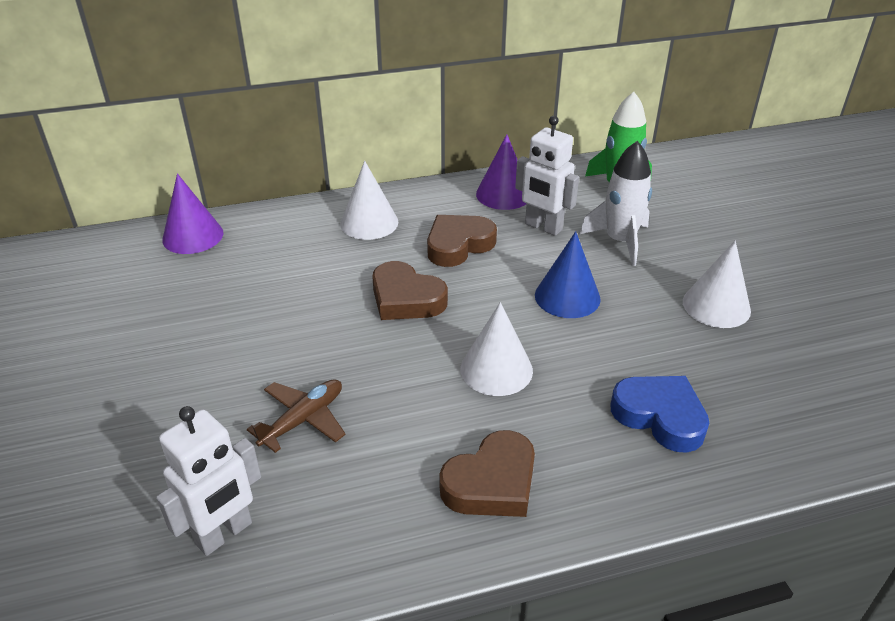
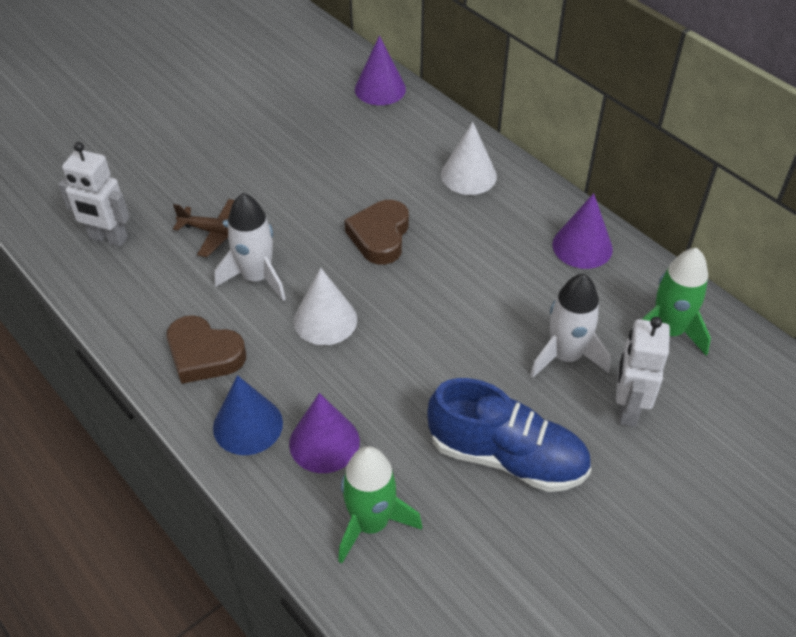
camera: 65 degrees right, 10 degrees up
(400, 405) = (256, 277): none -> white rocket
(458, 245) = (476, 242): brown heart -> none
(543, 227) = (547, 291): white robot -> white robot (627, 409)
(567, 297) = (449, 339): blue cone -> blue cone (248, 425)
(660, 416) = (324, 442): blue heart -> purple cone
(716, 306) = (506, 457): white cone -> blue shoe
(769, 411) = (371, 523): none -> green rocket

